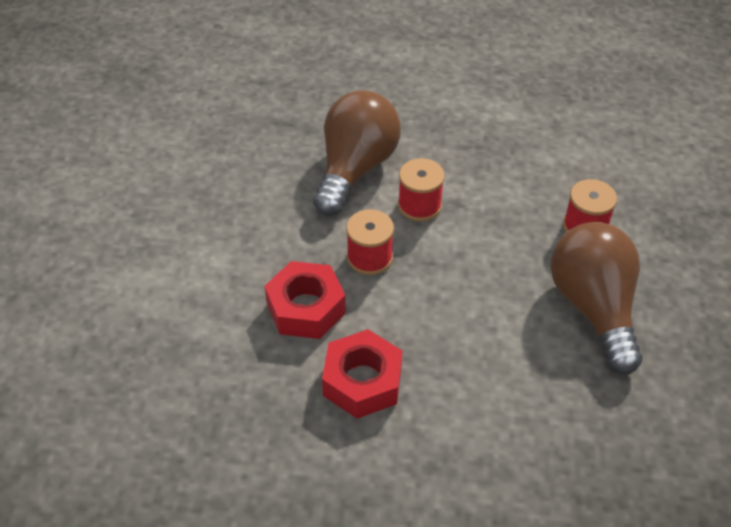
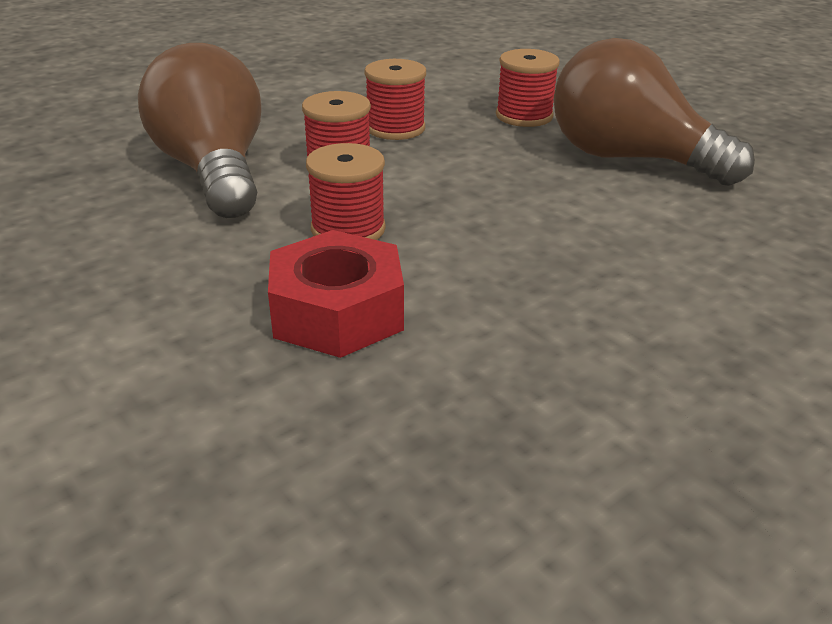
camera: 45 degrees left, 15 degrees down
(362, 381) = (524, 337): red nut -> none
(490, 190) = (395, 128): none -> red spool

